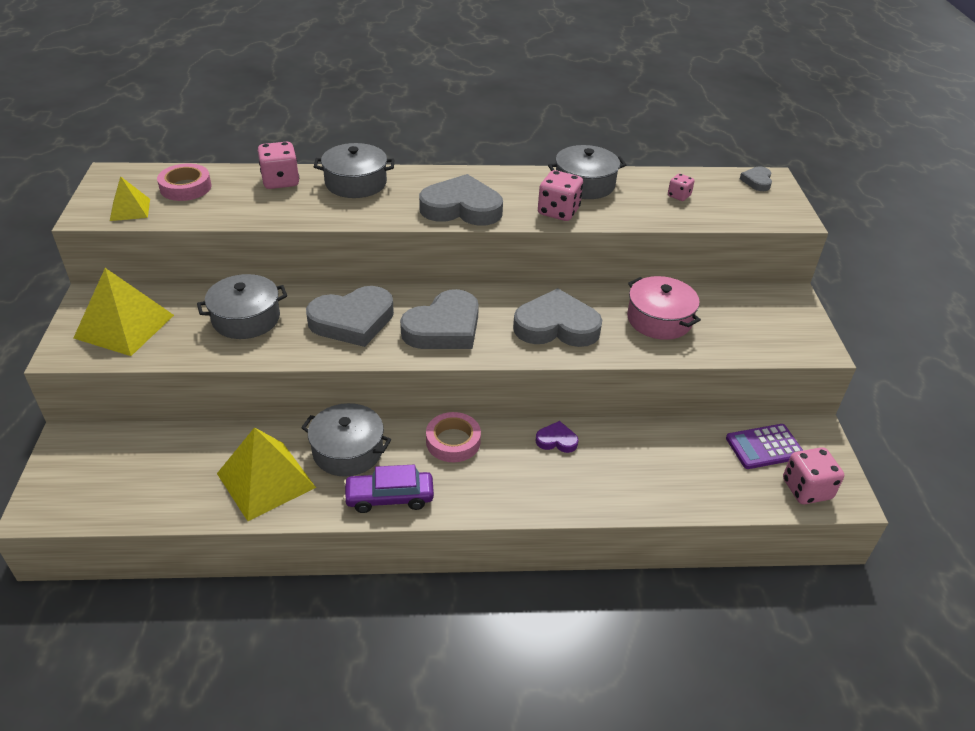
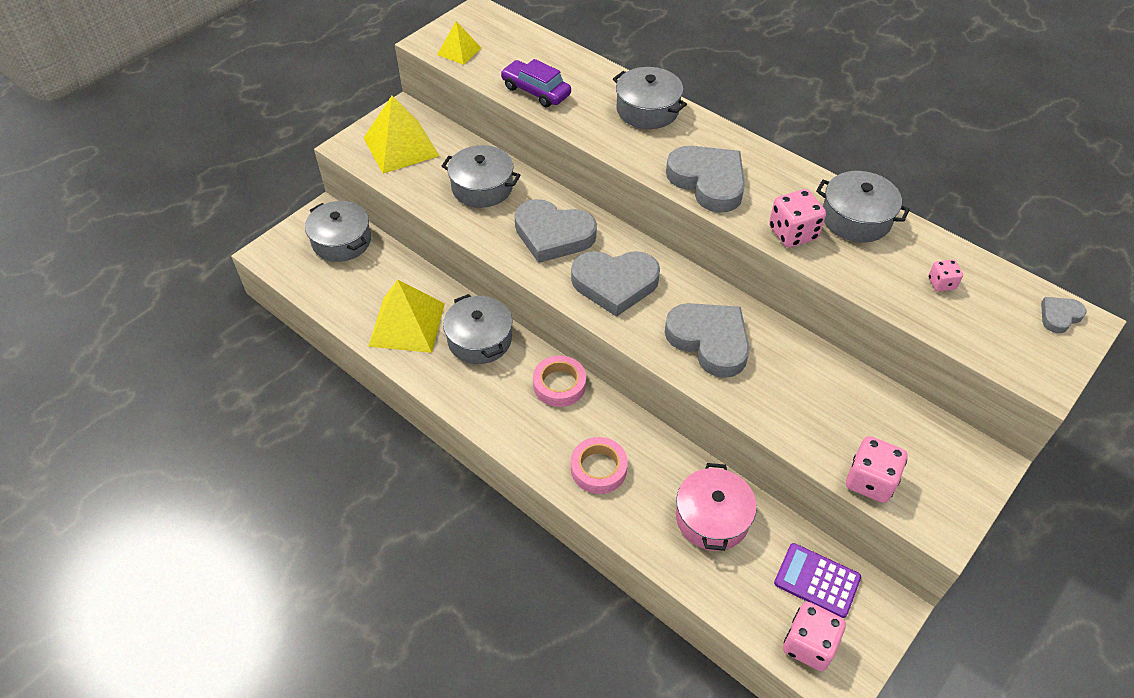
camera: 45 degrees right, 10 degrees up
(116, 453) = (341, 241): none -> grey pot
(185, 187) = (516, 49): pink tape -> pink tape (598, 469)
(280, 181) = (590, 78): pink dice -> pink dice (870, 481)
(389, 497) = (470, 395): purple car -> purple car (536, 91)
(556, 440) = (639, 441): purple heart -> none
(659, 319) = (813, 395): pink pot -> pink pot (712, 518)

